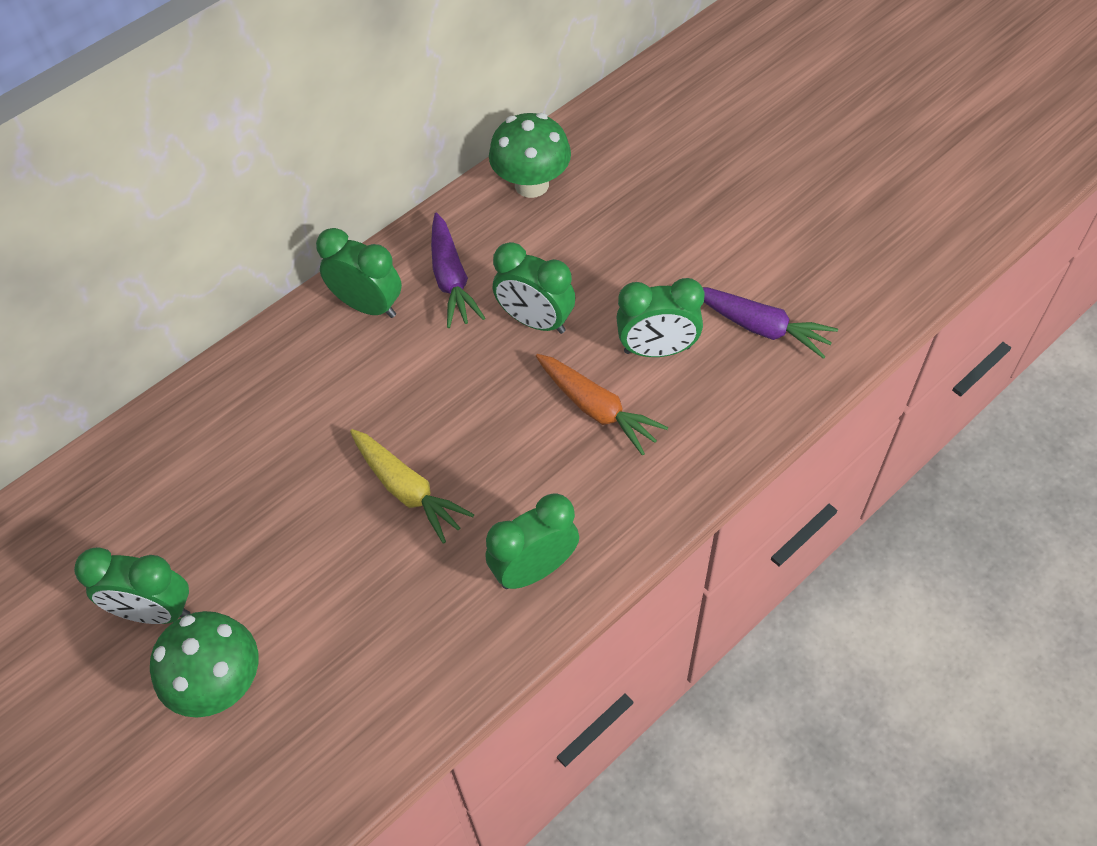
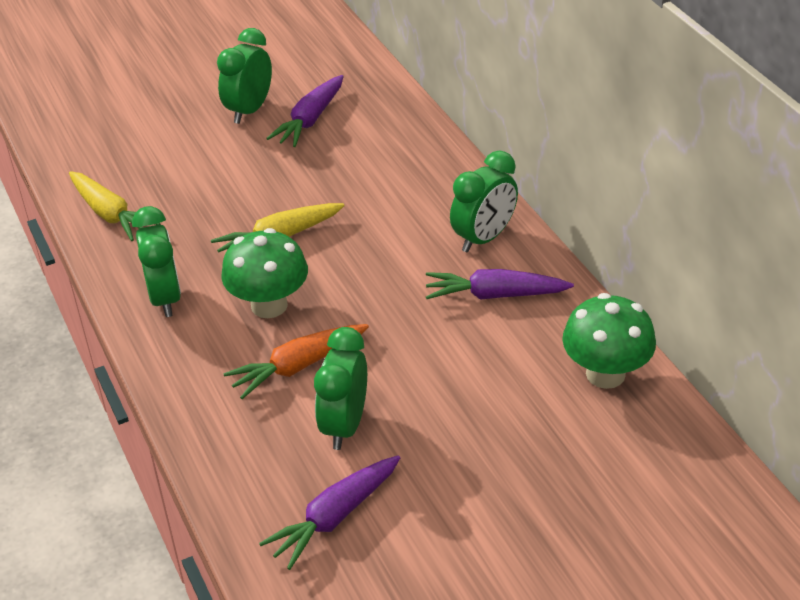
camera: 105 degrees right, 15 degrees down
(171, 531) = (310, 120): none -> purple carrot
(220, 684) = (176, 135): green mushroom -> green mushroom (269, 305)
(401, 696) = (110, 214): none -> yellow carrot
(535, 321) = (419, 344): green clock -> none

